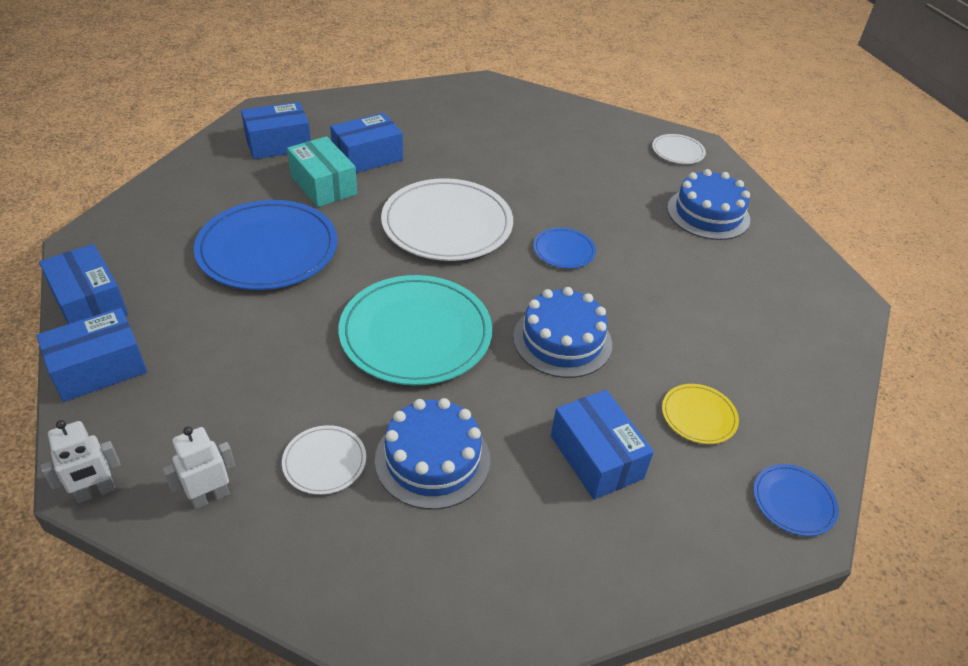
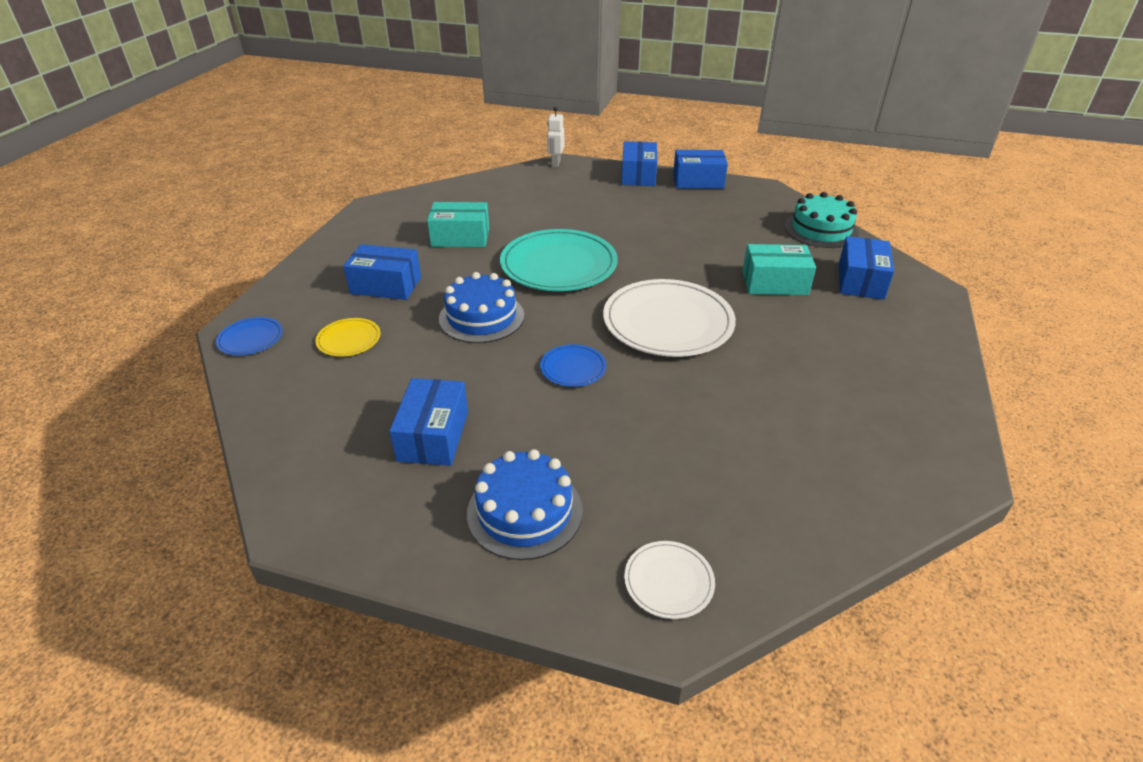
camera: 130 degrees right, 5 degrees down
(182, 181) = (821, 230): none -> turquoise cake
(210, 497) = (519, 183): white robot -> none
(267, 249) = (703, 240): blue plate -> none
(324, 461) = (501, 211): white plate -> none
(367, 157) = (810, 318): blue box -> blue box (433, 436)
(432, 459) = (460, 237): blue cake -> turquoise box

